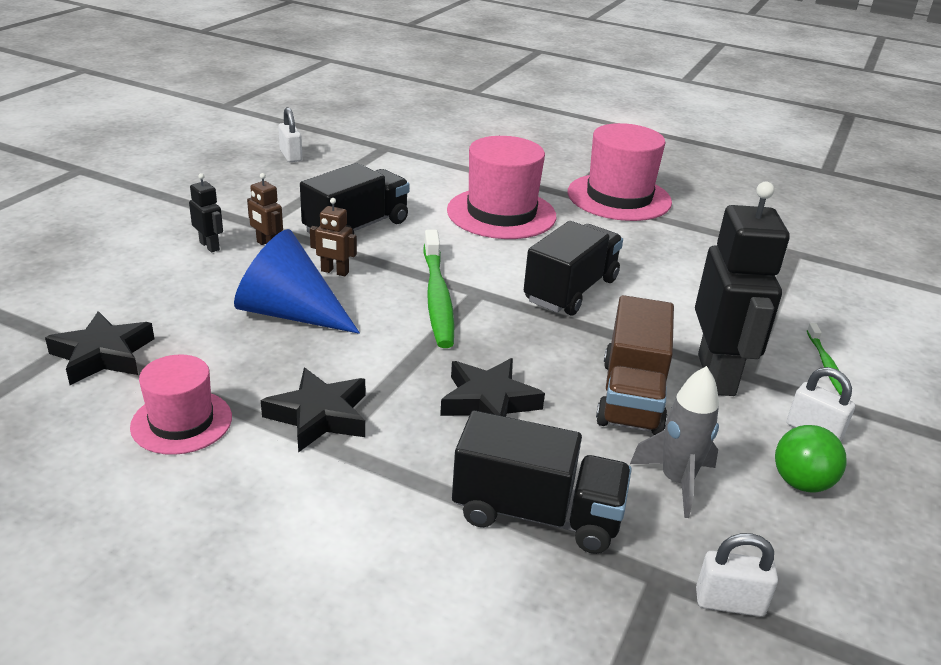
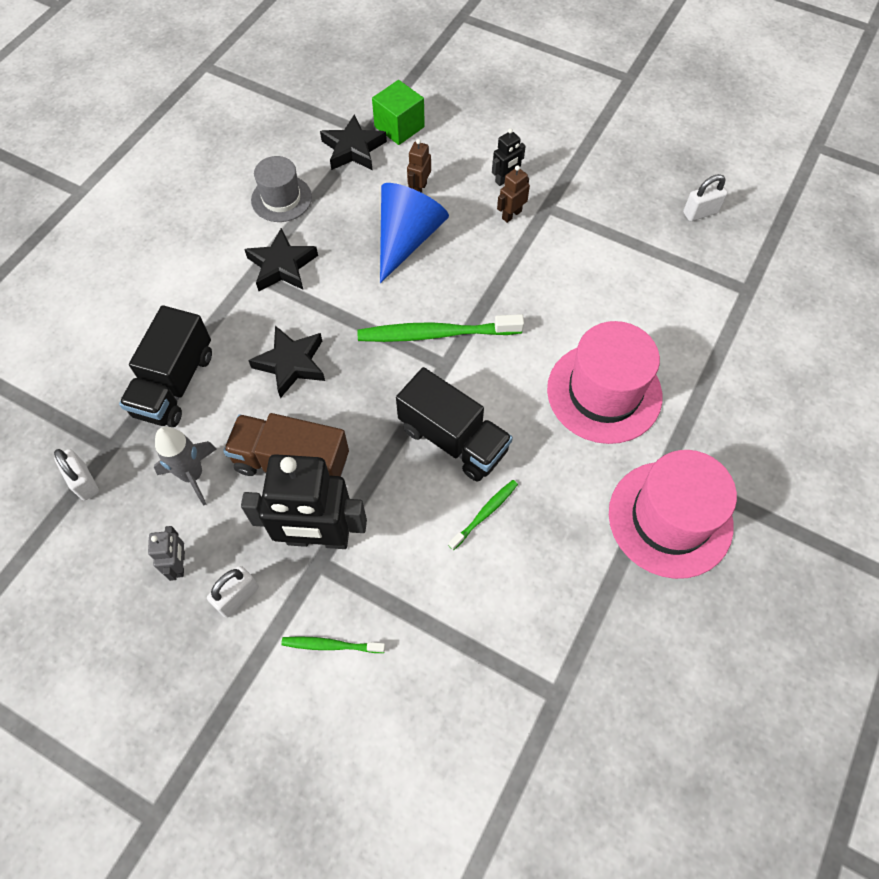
camera: 95 degrees right, 30 degrees up
(76, 316) = (399, 127): none -> green cube
(181, 422) = (281, 199): pink hat -> grey hat
(334, 272) = (471, 262): brown robot -> brown robot (419, 189)
(357, 227) = (553, 273): black truck -> none
(647, 276) = (485, 513): none -> green toothbrush
(729, 602) = (84, 482): white padlock -> white padlock turned 45 degrees counterclockwise
(801, 483) = (179, 564): green ball -> grey robot

